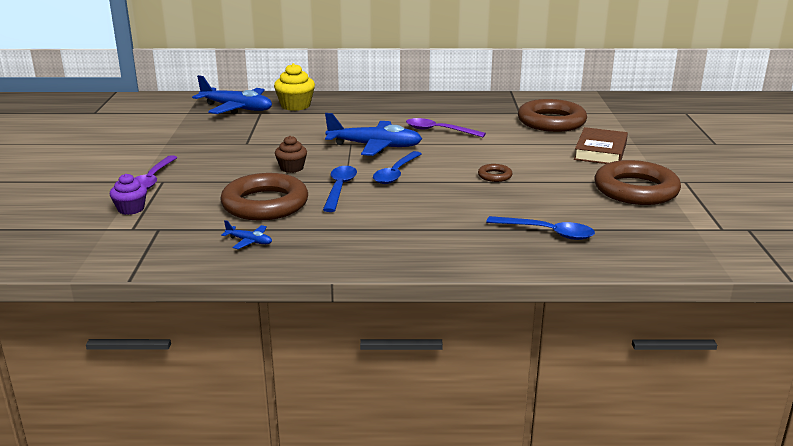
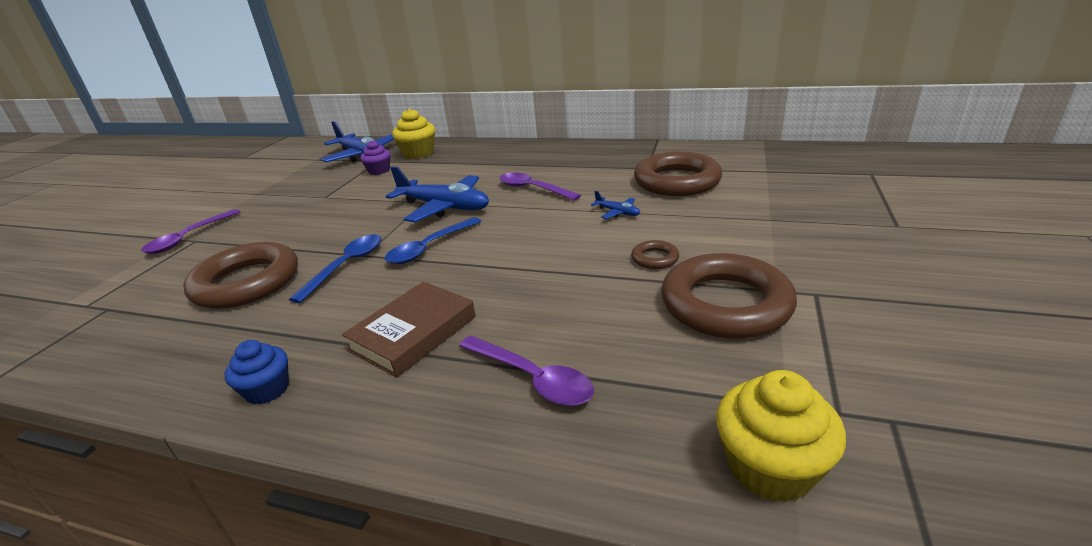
camera: 20 degrees right, 5 degrees up
(131, 209) = (121, 276): purple cupcake -> purple cupcake (379, 171)
(249, 241) = (163, 342): blue plane -> blue plane (617, 212)
(291, 168) = (330, 232): brown cupcake -> none
(375, 255) = (267, 390): none -> blue cupcake
(494, 176) = (542, 261): brown ring -> brown ring (655, 258)
(547, 232) = (532, 378): blue spoon -> purple spoon
(600, 151) = (713, 229): brown book -> brown book (413, 333)
(700, 251) = (770, 467): none -> yellow cupcake

